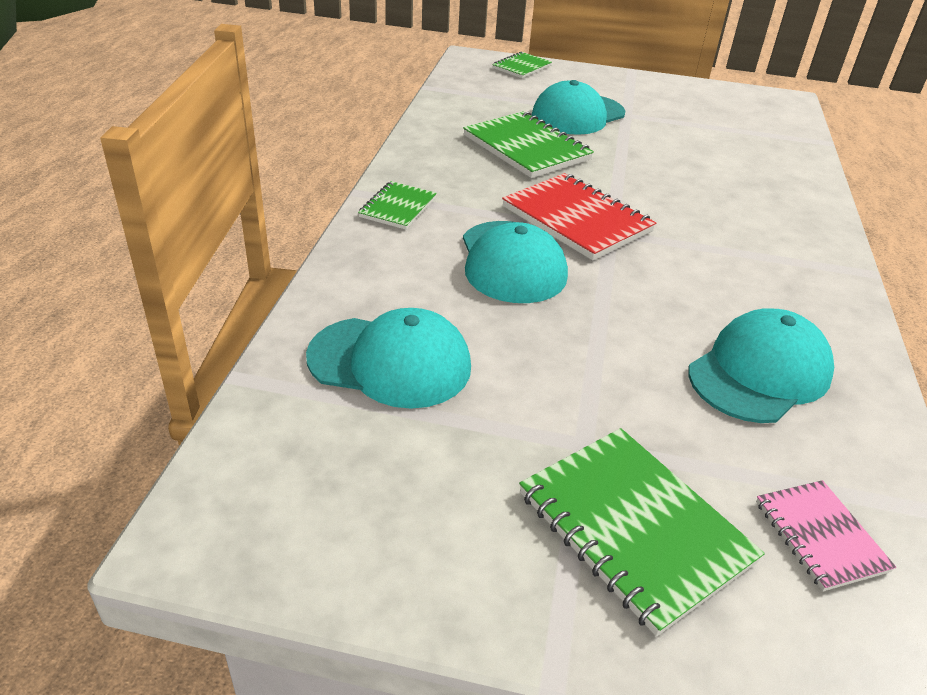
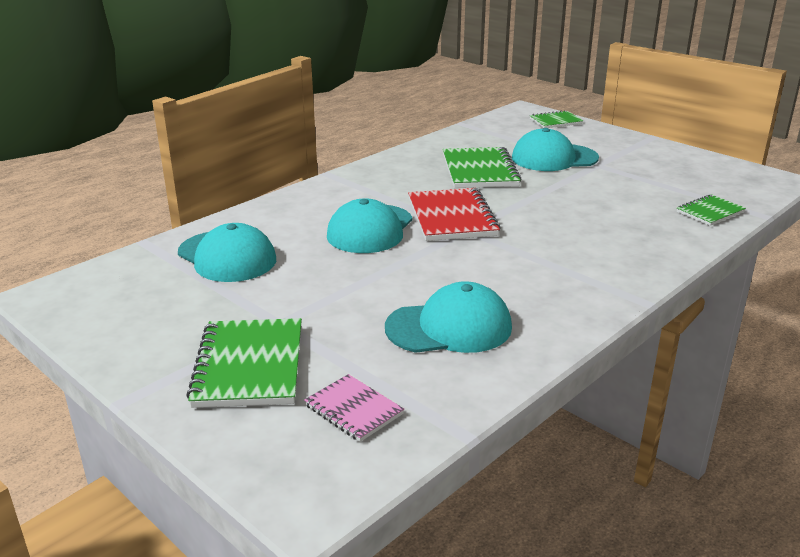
camera: 35 degrees right, 10 degrees down
(398, 207) = (339, 186): green notebook -> green notebook (710, 212)
(820, 536) = (353, 410): pink notebook -> pink notebook turned 60 degrees counterclockwise

